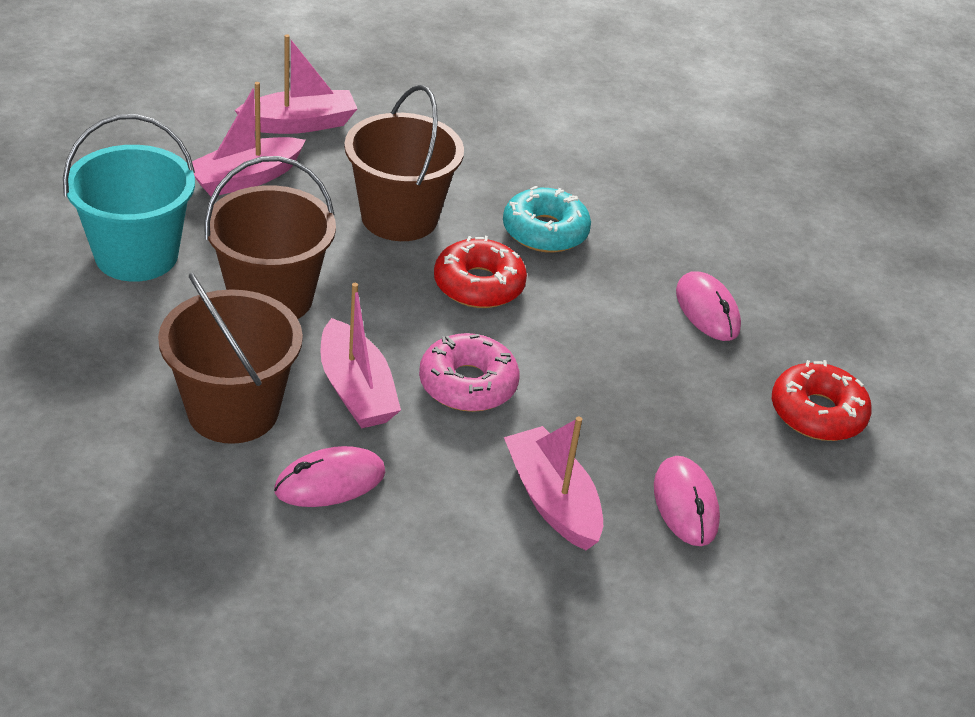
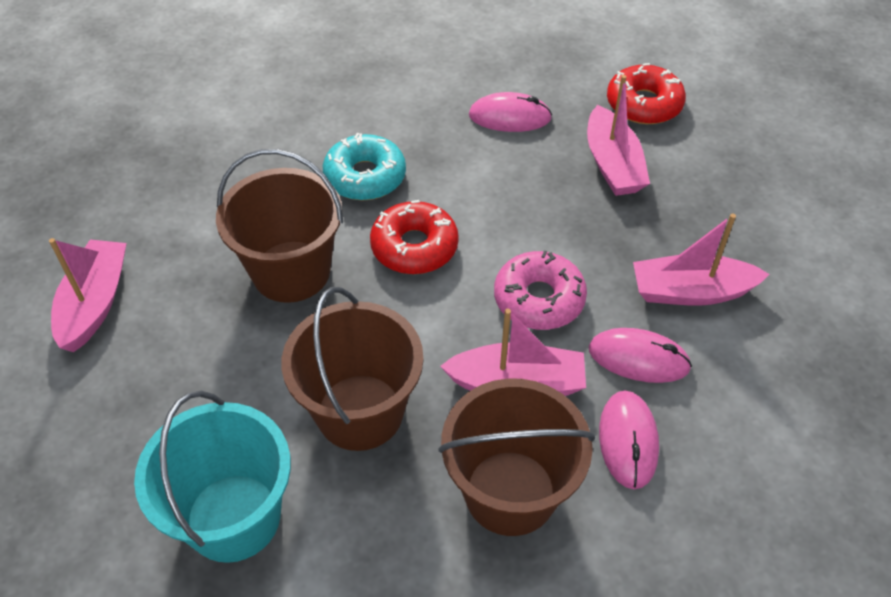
camera: 60 degrees left, 10 degrees up
(245, 178) = (158, 378): pink boat -> pink boat (612, 164)
(685, 504) = (716, 213): pink mouse -> pink mouse (638, 358)

